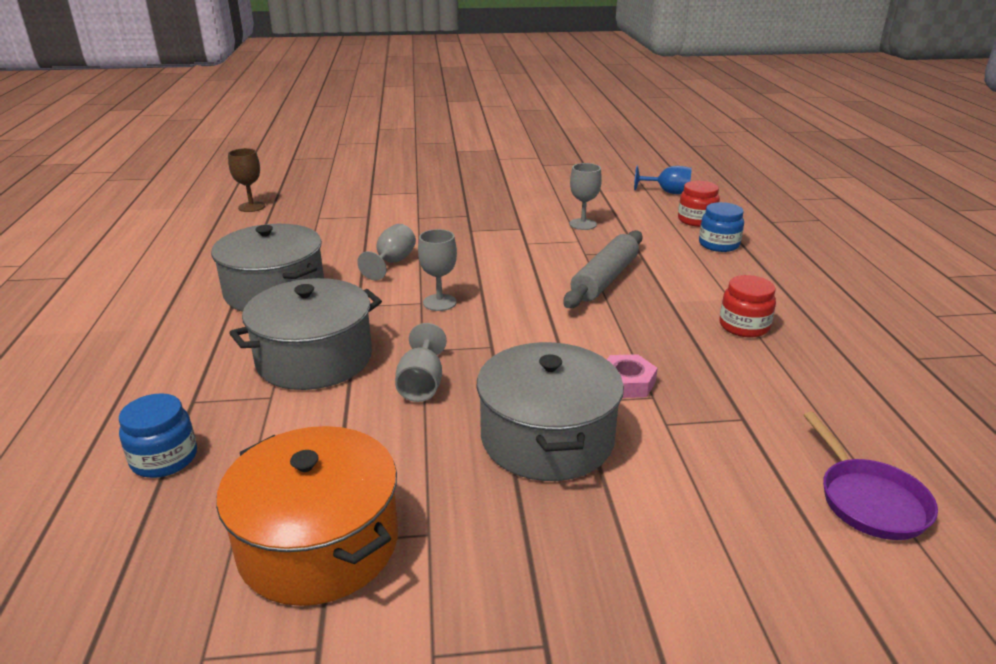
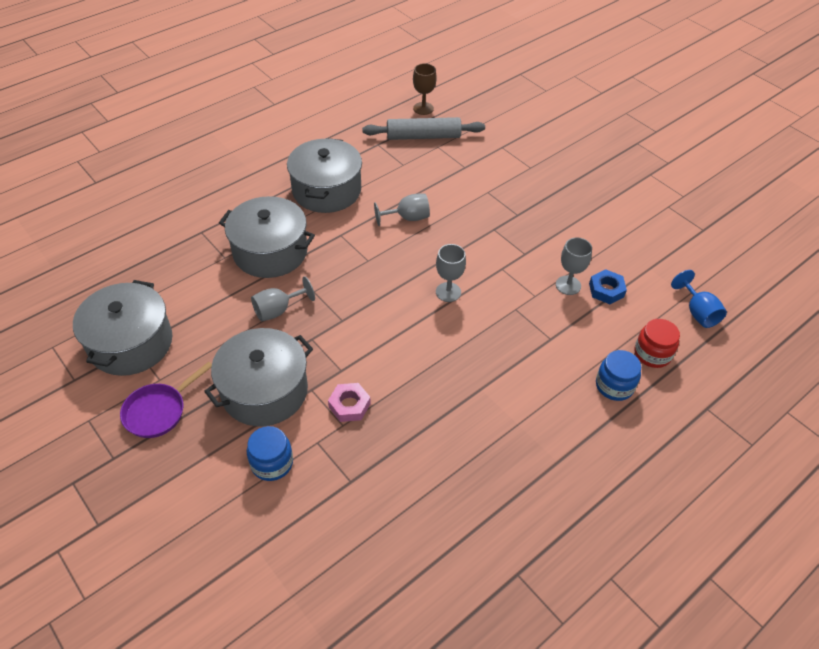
camera: 55 degrees right, 20 degrees up
(164, 459) = (154, 253): blue jar -> blue jar (272, 463)
(319, 543) = (131, 343): orange pot -> grey pot
(439, 302) = (375, 269): grey goblet -> grey goblet (448, 292)
(605, 279) = (483, 338): grey rolling pin -> grey rolling pin (423, 136)
(606, 213) = (606, 290): none -> blue nut
(744, 326) = (478, 446): red jar -> none
(868, 500) = (303, 572): purple pan -> purple pan (159, 411)

